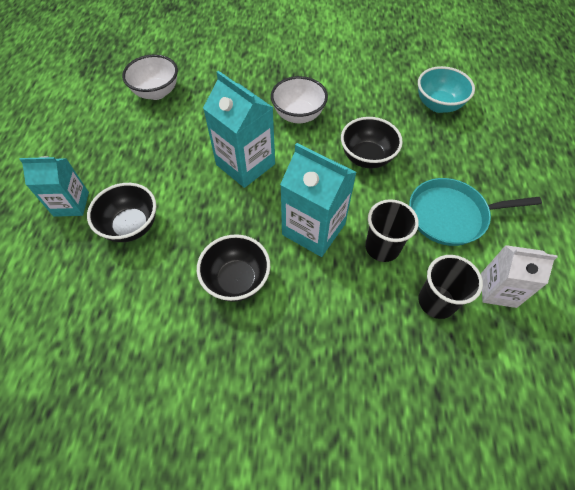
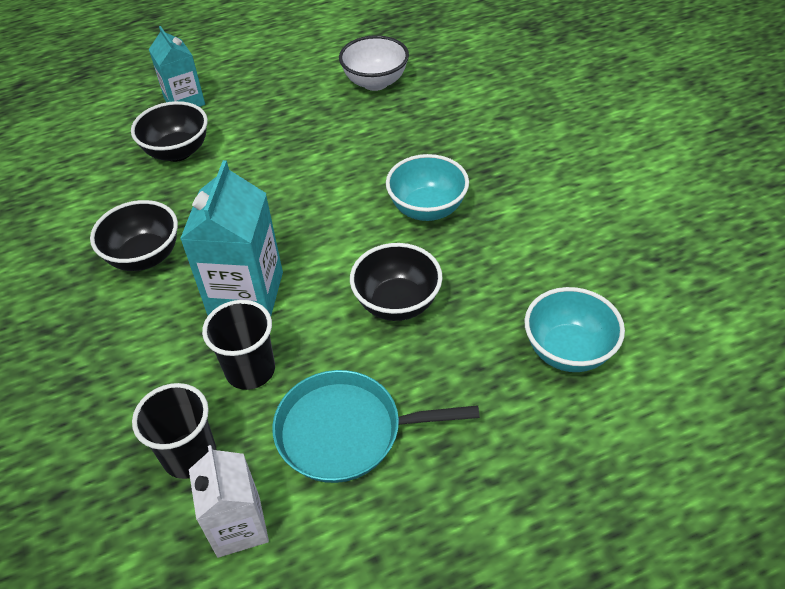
camera: 65 degrees right, 10 degrees down
(245, 164) = (311, 196): turquoise carton -> none
(298, 115) = (427, 209): white bowl -> turquoise bowl
(451, 215) = (345, 431): turquoise pan -> turquoise pan turned 60 degrees counterclockwise

